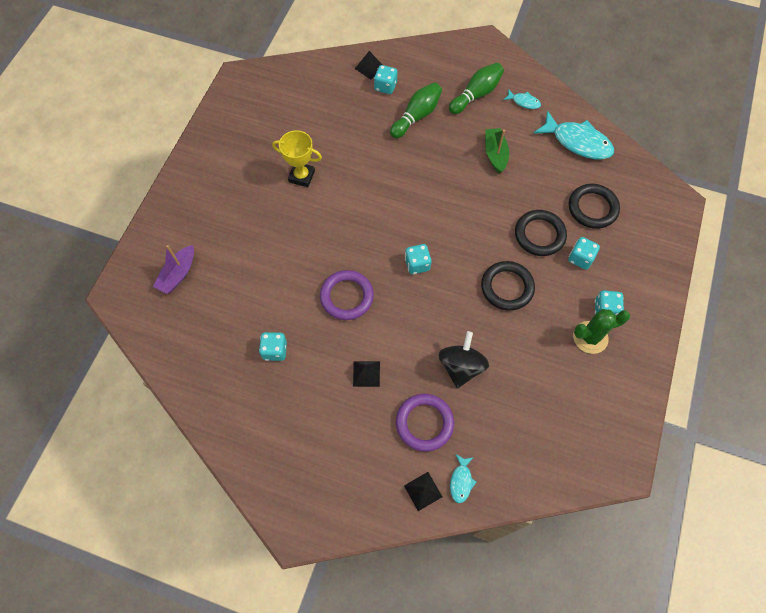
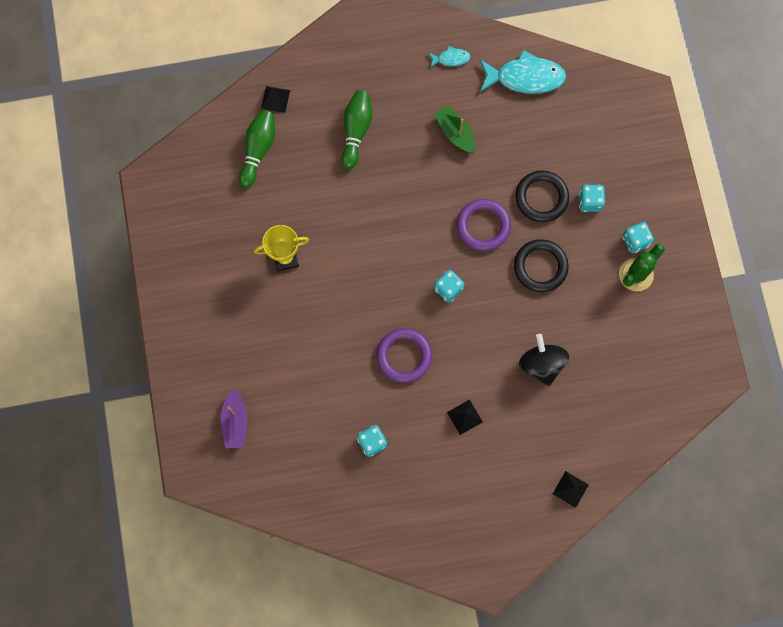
camera: 30 degrees left, 10 degrees up
(385, 86) = (305, 113): turquoise dice -> none
(424, 423) = (539, 432): purple ring -> purple ring (483, 226)
(461, 481) = (596, 463): turquoise fish -> none
(476, 95) = (400, 75): green bowling pin -> green bowling pin (258, 150)
(592, 208) = (574, 143): black ring -> none

